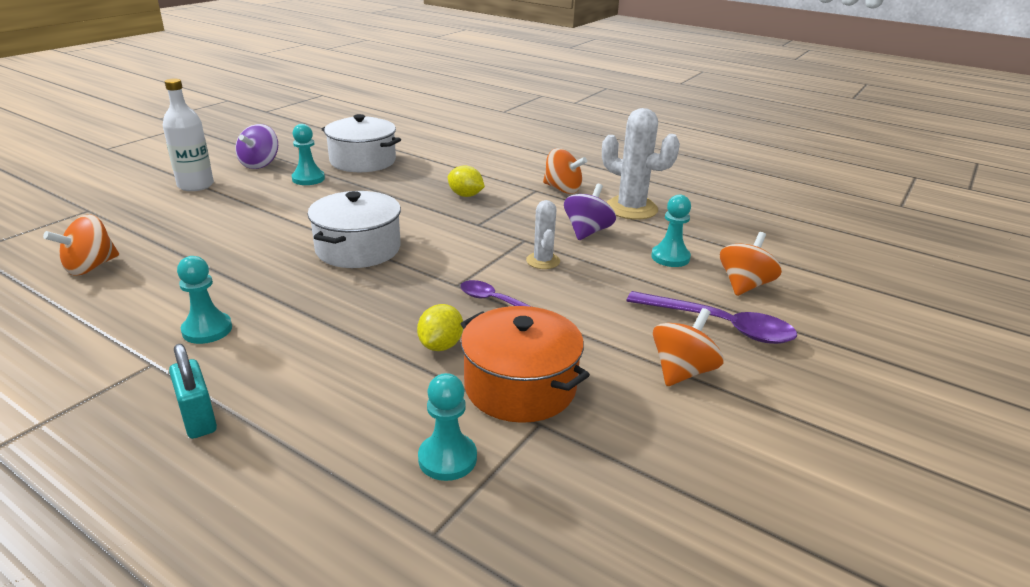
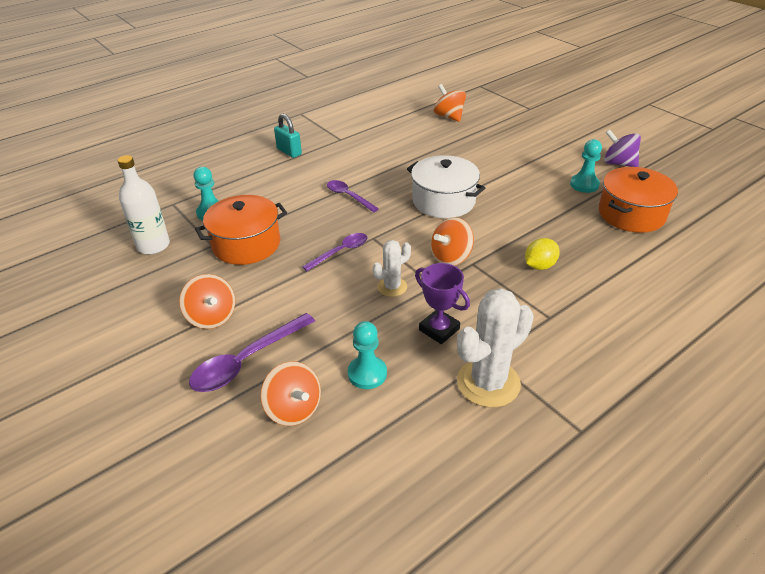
camera: 110 degrees right, 10 degrees up
(195, 185) = (571, 139): white bottle -> white bottle (153, 245)
(198, 418) = (289, 152): turquoise padlock -> turquoise padlock turned 60 degrees clockwise
(207, 330) = (363, 151): turquoise pawn -> none
(360, 319) = (348, 196): none -> purple spoon
(363, 161) = (631, 214): white pot -> orange pot
(441, 345) = (304, 222): yellow lemon -> none
(543, 261) = (392, 287): white cactus -> white cactus turned 45 degrees counterclockwise
(562, 189) = (551, 339): orange spinning top -> orange spinning top (451, 257)
(587, 232) = (439, 329): purple spinning top -> purple trophy

